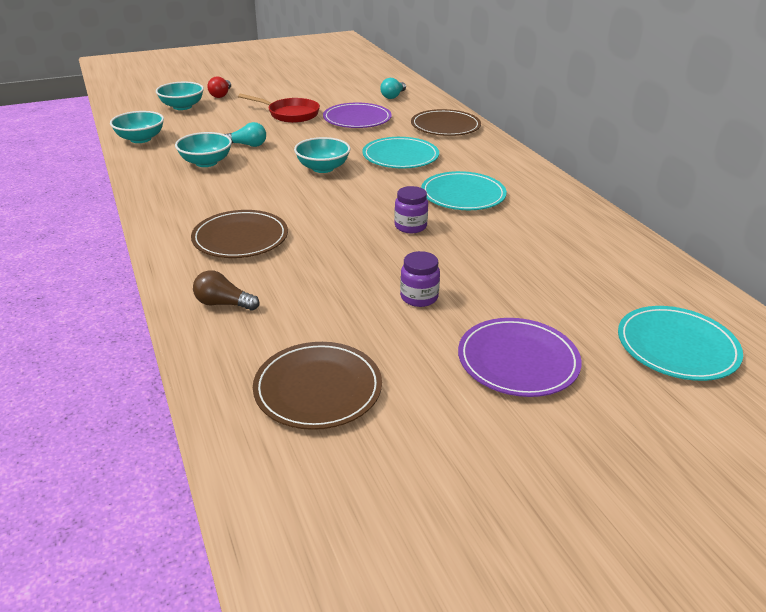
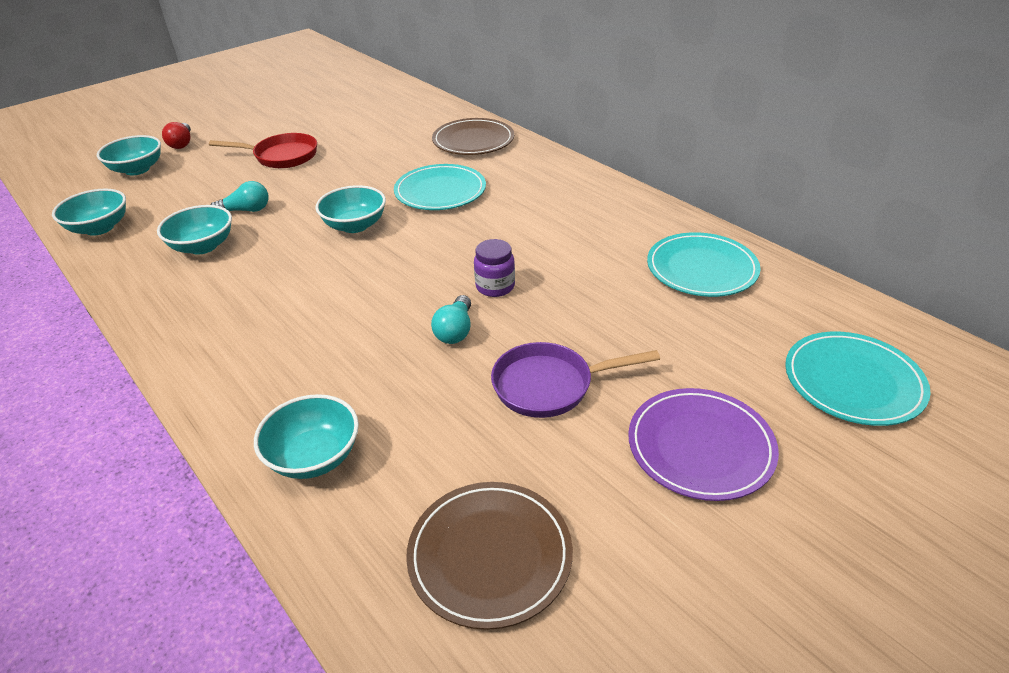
camera: 15 degrees left, 5 degrees up
(223, 304) = (314, 457): brown light bulb -> turquoise bowl
(240, 238) = (294, 350): brown plate -> none
(357, 119) = (366, 149): purple plate -> none
(393, 96) = (395, 110): turquoise light bulb -> turquoise light bulb (455, 331)
(419, 297) = (550, 385): purple jar -> purple pan
(463, 195) = (535, 230): turquoise plate -> turquoise plate (701, 269)

